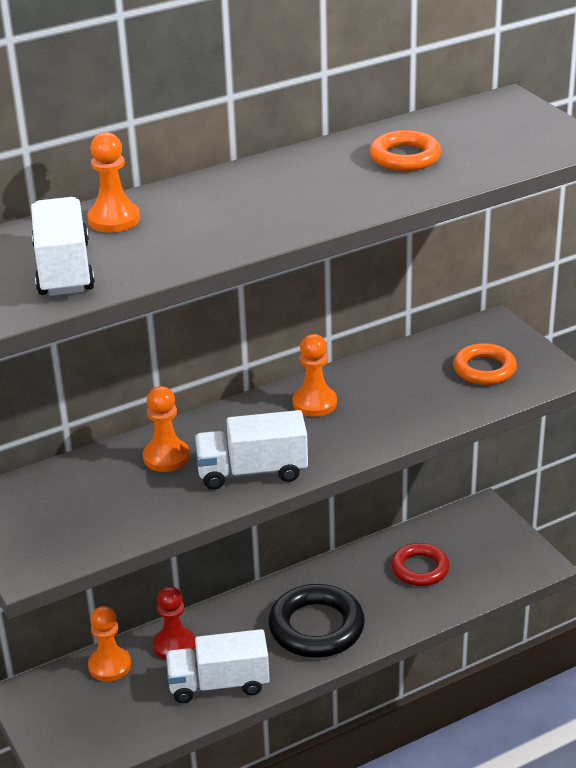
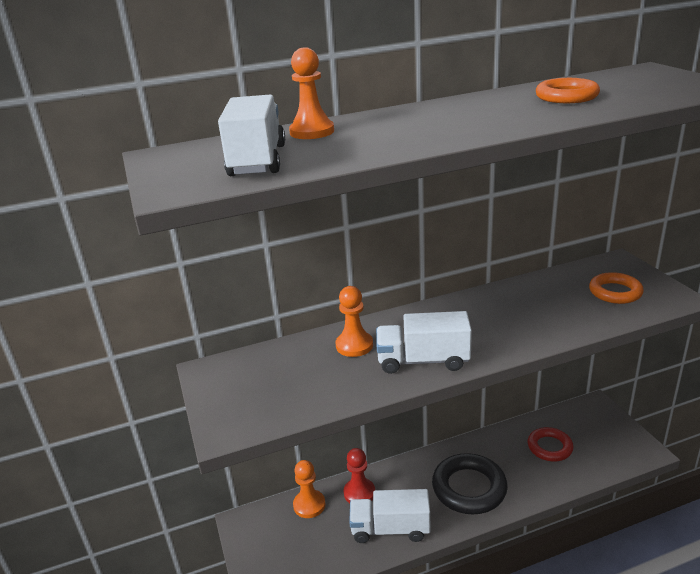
camera: 10 degrees right, 5 degrees down
(314, 403) = (476, 311): orange pawn -> none

